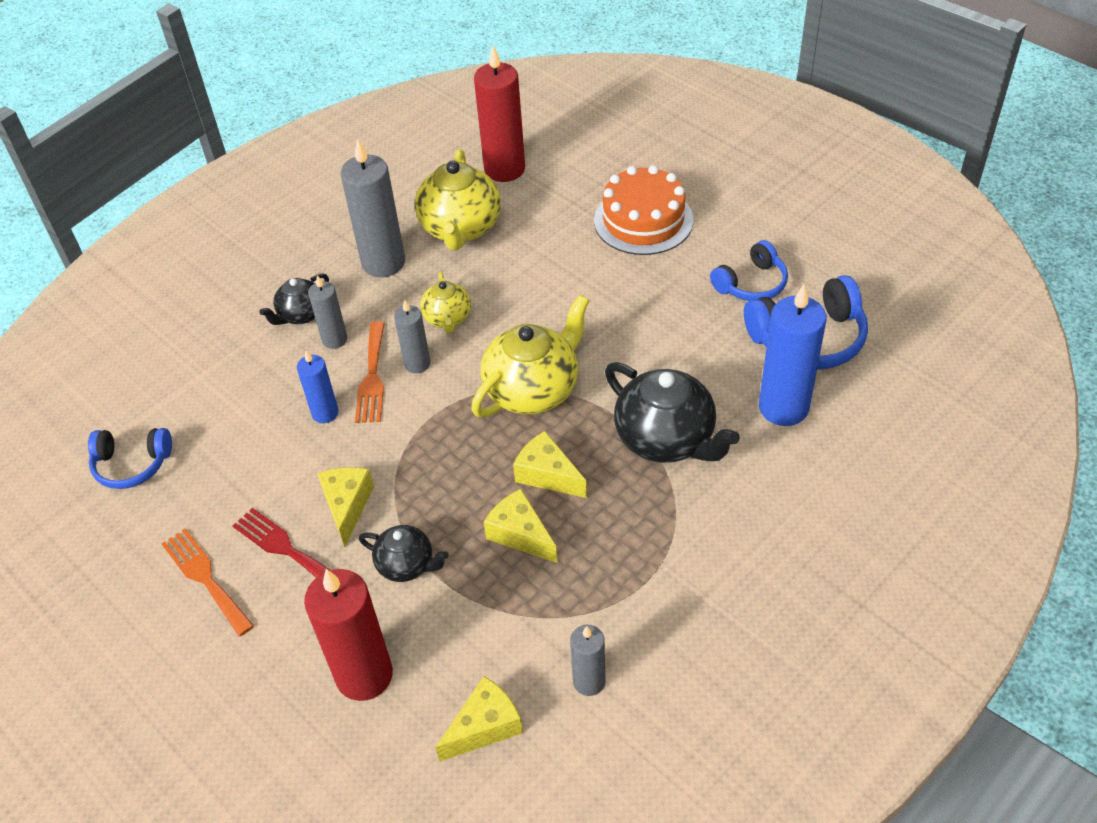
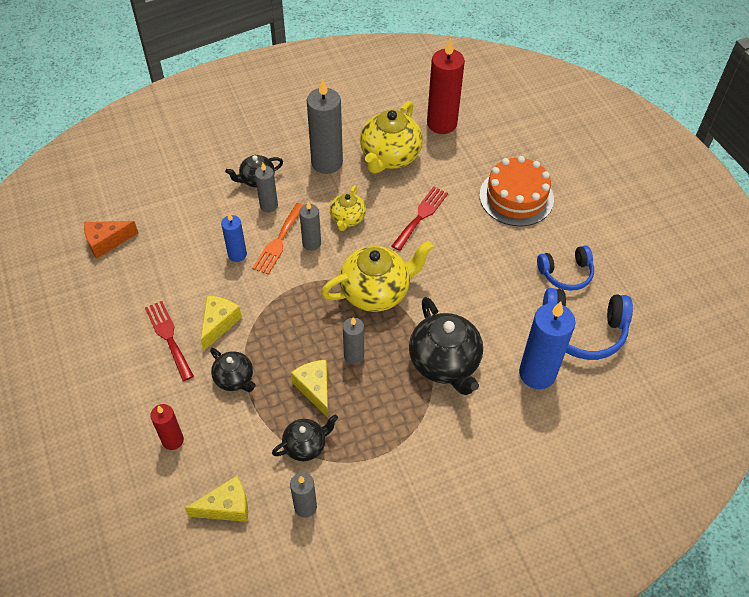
camera: 20 degrees right, 5 degrees up
(132, 464) = (107, 242): blue headphones -> orange cheese
(205, 578) = (113, 335): orange fork -> none
(364, 675) = (173, 440): red candle -> red candle, size x0.56
(539, 282) = (421, 216): none -> red fork
(547, 475) = (354, 355): yellow cheese -> grey candle
(547, 607) = (306, 445): none -> black teapot

